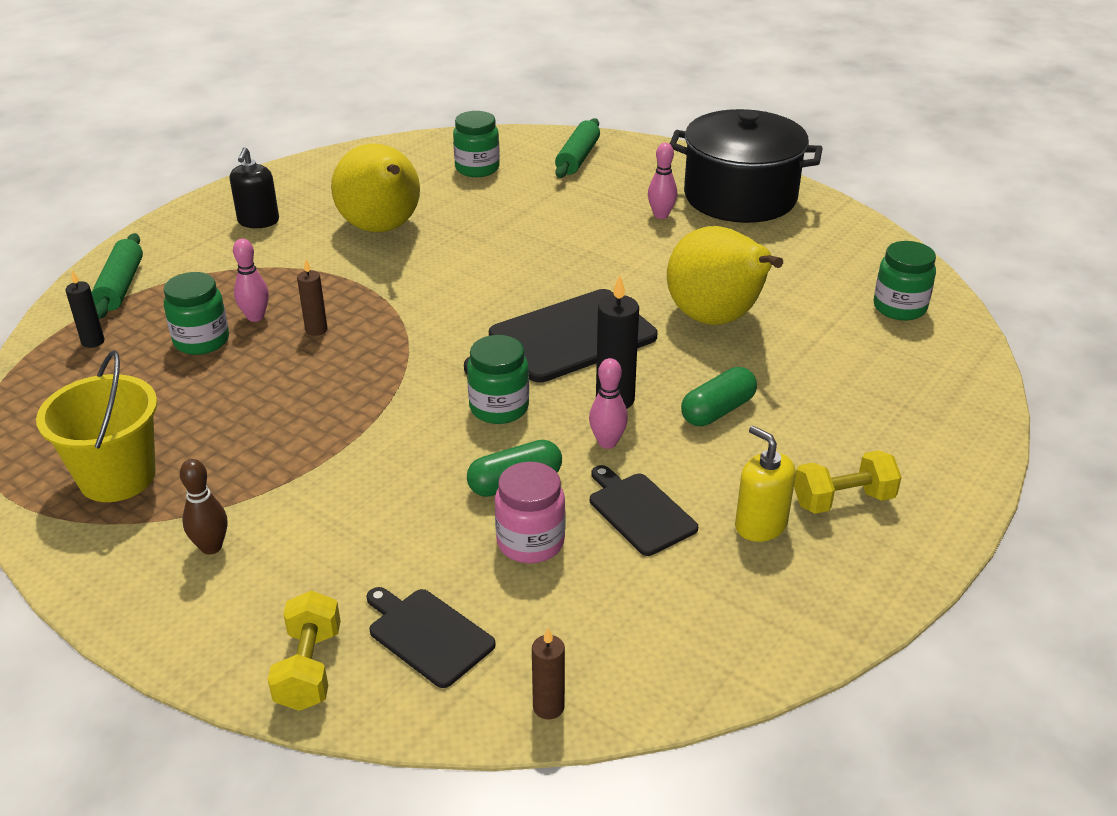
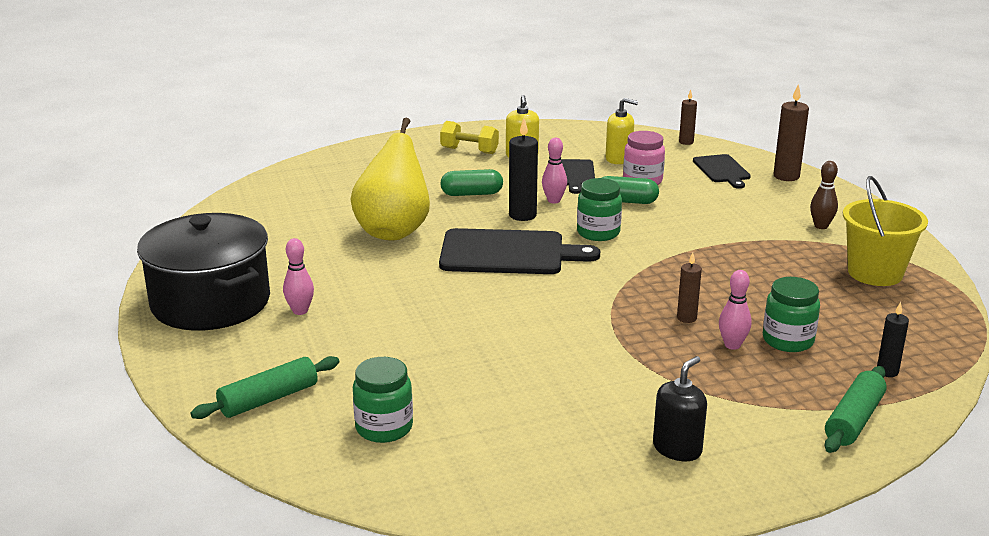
camera: 145 degrees left, 10 degrees down
(309, 668) = (786, 176): yellow dumbbell -> brown candle
(382, 229) = (556, 389): yellow pear -> none
(615, 588) = (619, 159): none -> yellow soap dispenser
(899, 308) = (273, 201): green jar -> none

